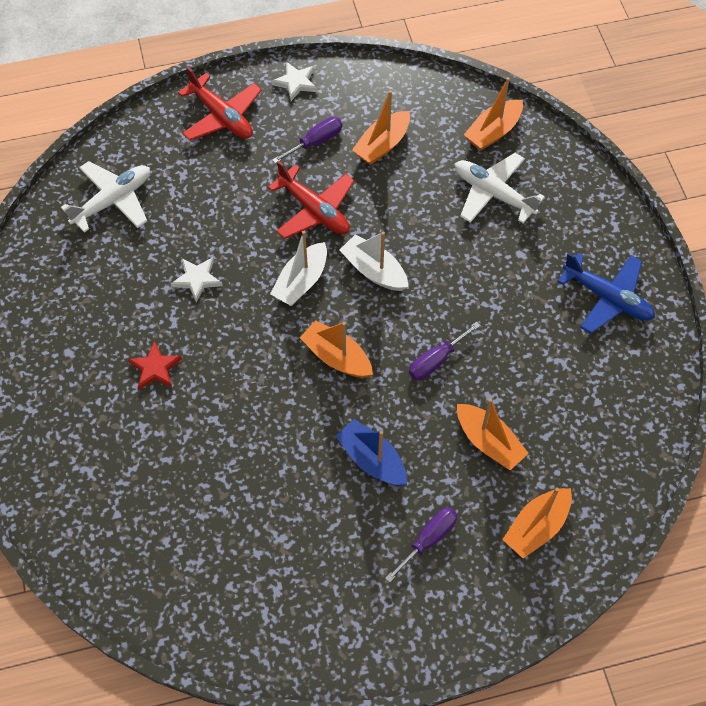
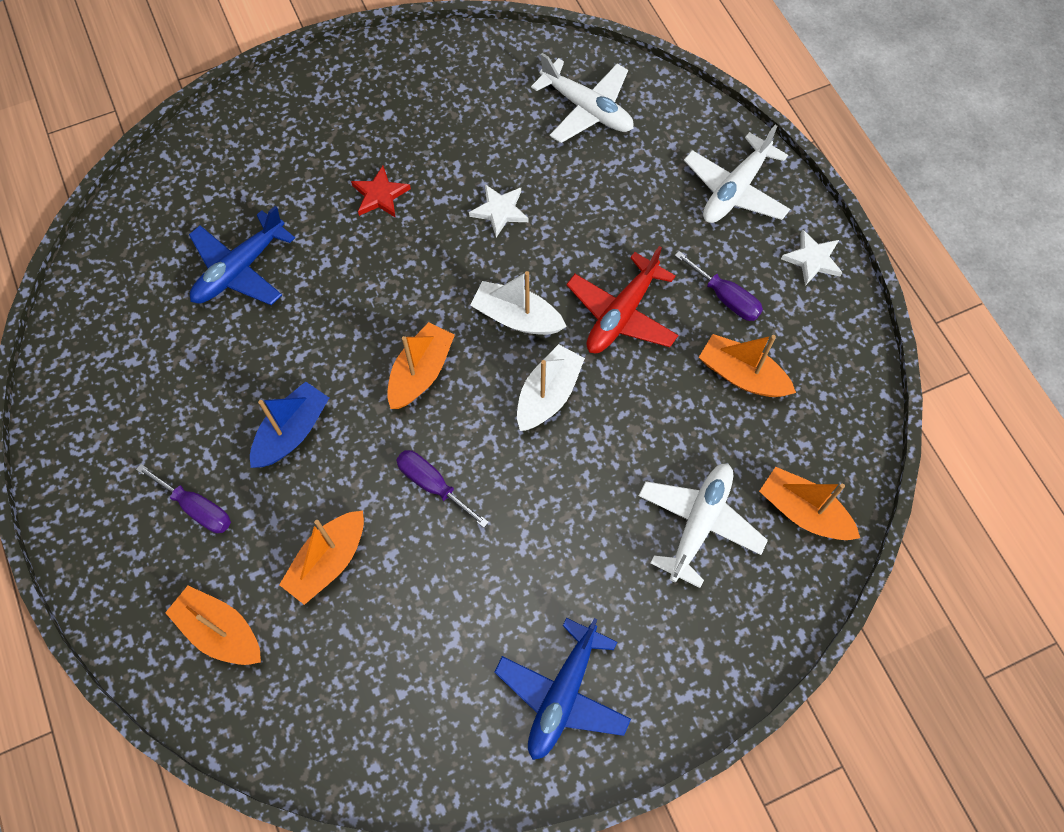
camera: 80 degrees right, 5 degrees up
(203, 491) = (239, 269): none -> blue plane
(222, 116) = (735, 190): red plane -> white plane

